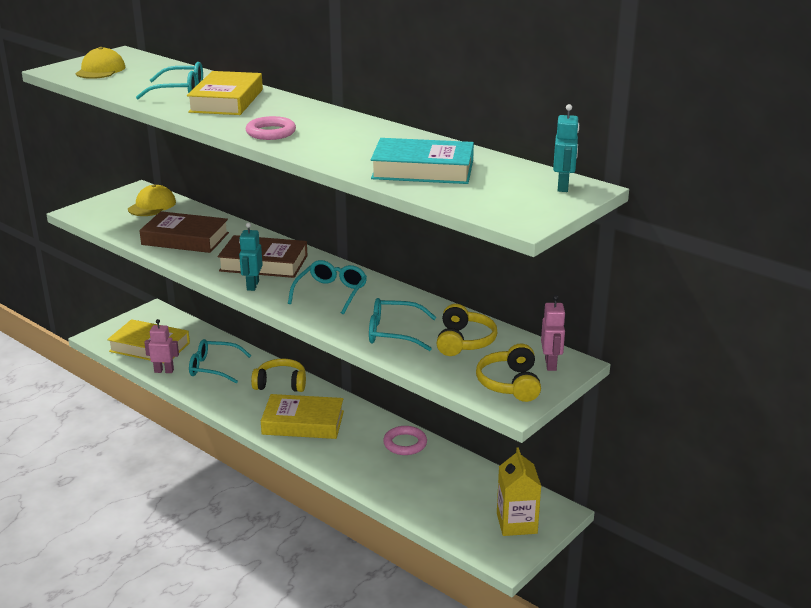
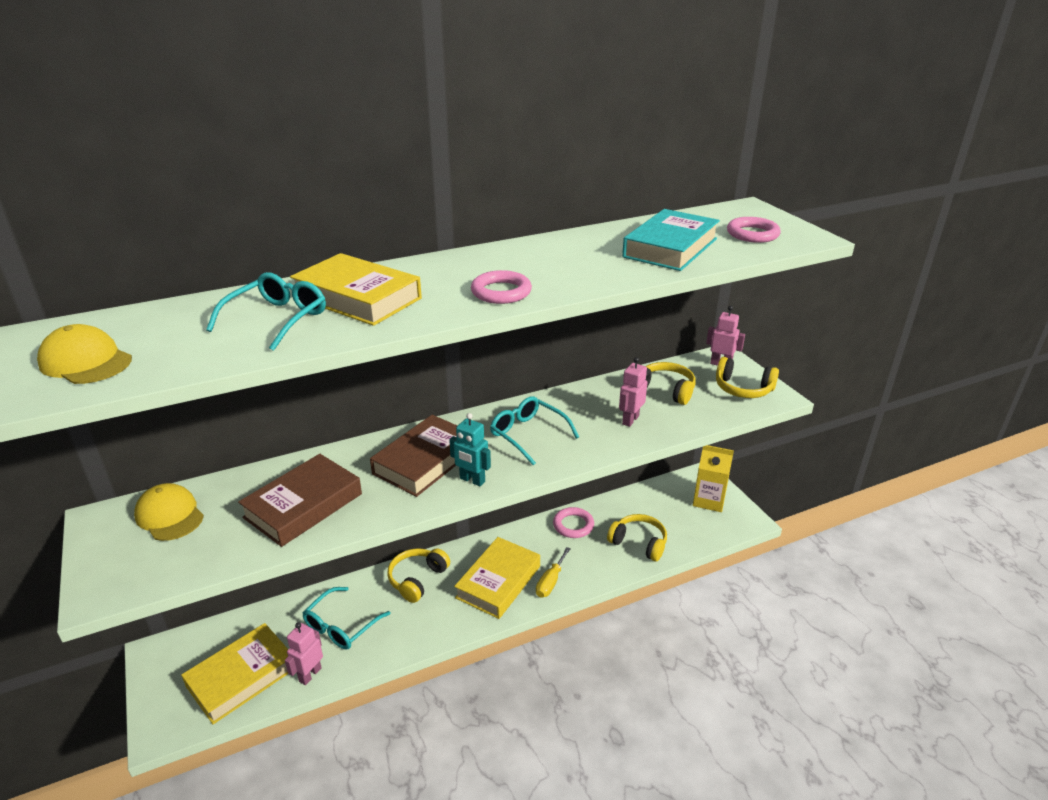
camera: 65 degrees left, 5 degrees up
(321, 449) = (550, 582): none -> yellow screwdriver
(393, 333) = (630, 420): turquoise glasses -> pink robot
(409, 488) = (639, 543): none -> yellow headphones
(501, 196) = (752, 234): none -> pink ring
(563, 187) = (742, 212): turquoise robot -> none

